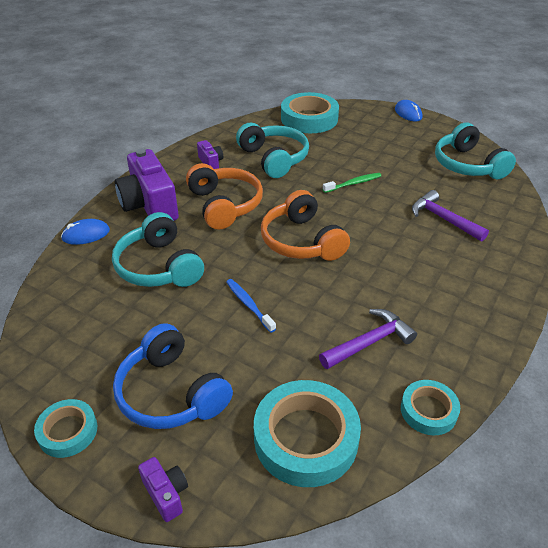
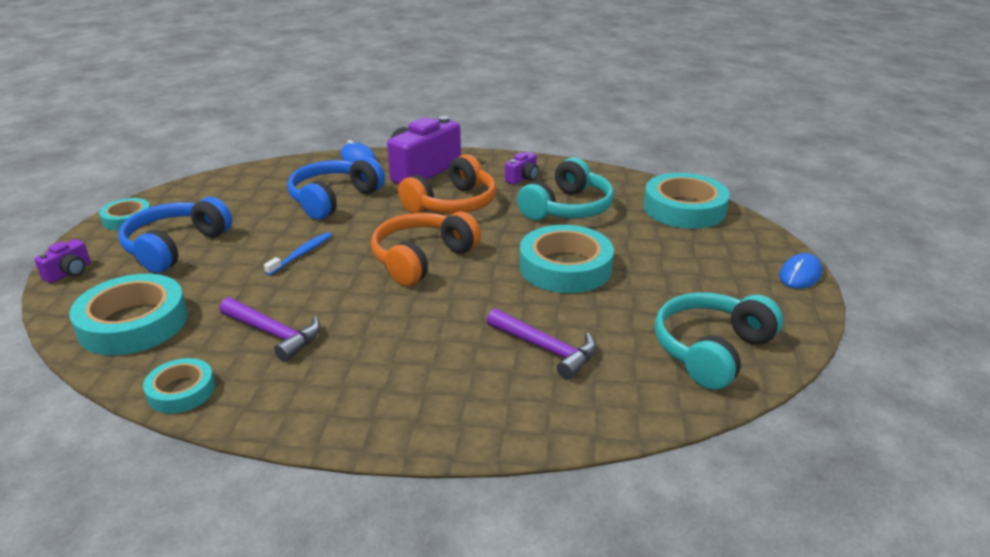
camera: 65 degrees right, 10 degrees down
(159, 266) = (333, 199): turquoise headphones -> blue headphones
(353, 183) = (565, 267): green toothbrush -> turquoise tape
(443, 219) = (545, 349): purple hammer -> purple hammer turned 105 degrees clockwise

